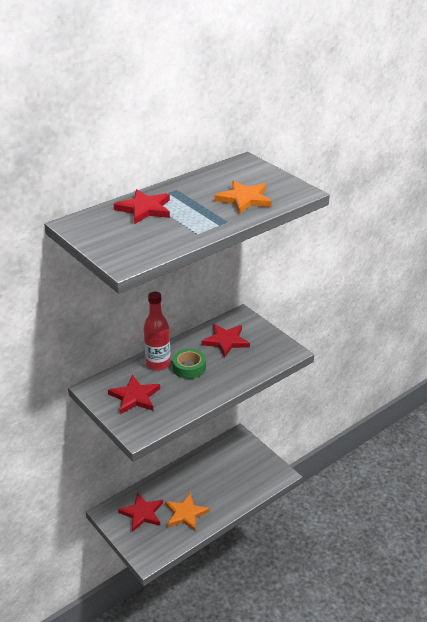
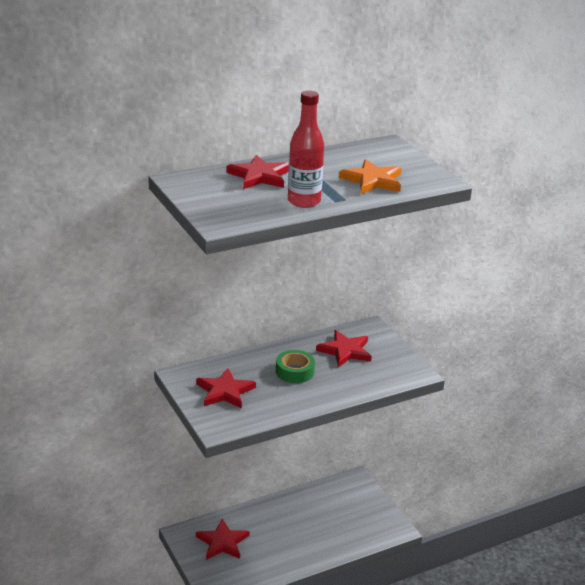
camera: 10 degrees right, 5 degrees down
(158, 363) = (261, 362): red bottle -> red bottle (304, 201)
(185, 514) = (272, 552): orange star -> none

